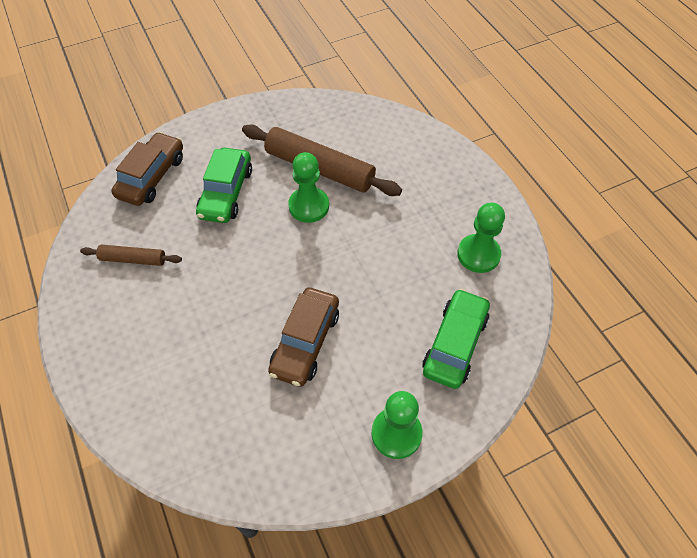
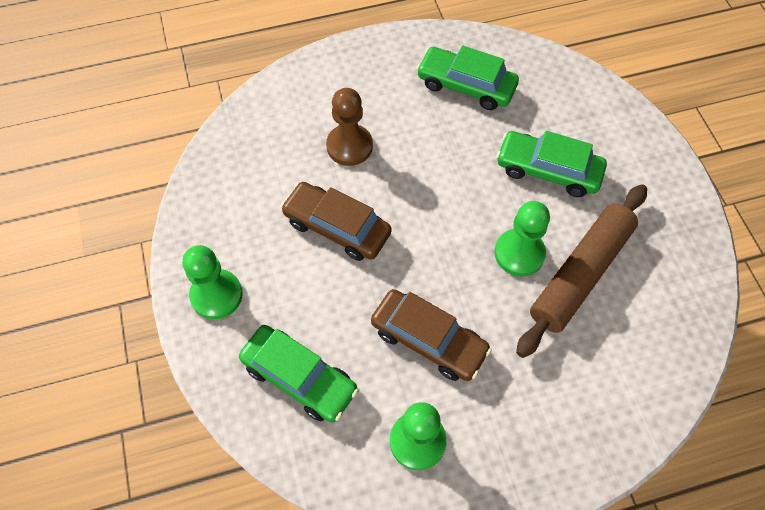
camera: 100 degrees right, 5 degrees up
(133, 259) = (466, 86): brown rolling pin -> green car
(152, 176) = (578, 102): brown car -> brown car (428, 340)
(211, 348) = (349, 146): none -> brown pawn

